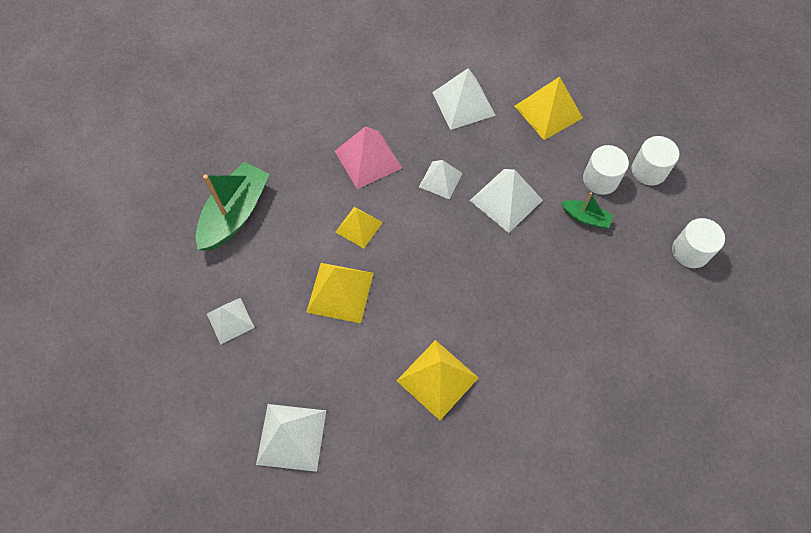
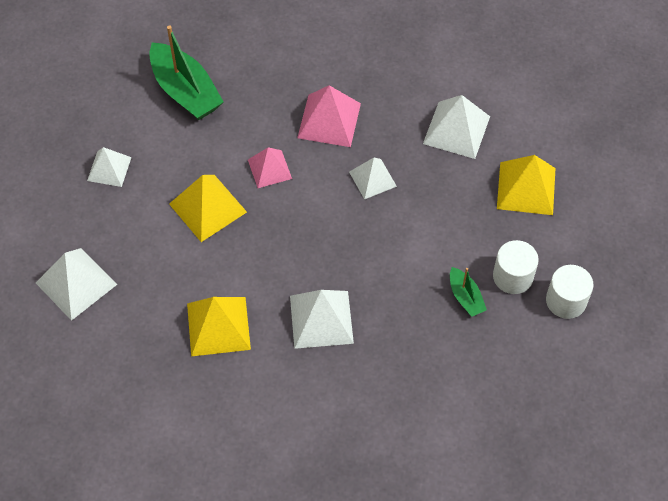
camera: 40 degrees right, 5 degrees down
(235, 214) = (185, 91): green boat -> green boat turned 75 degrees clockwise
(358, 227) = (269, 169): yellow pyramid -> pink pyramid
(506, 200) = (411, 234): white pyramid -> white pyramid (321, 319)
(690, 251) = (530, 391): white cylinder -> none

